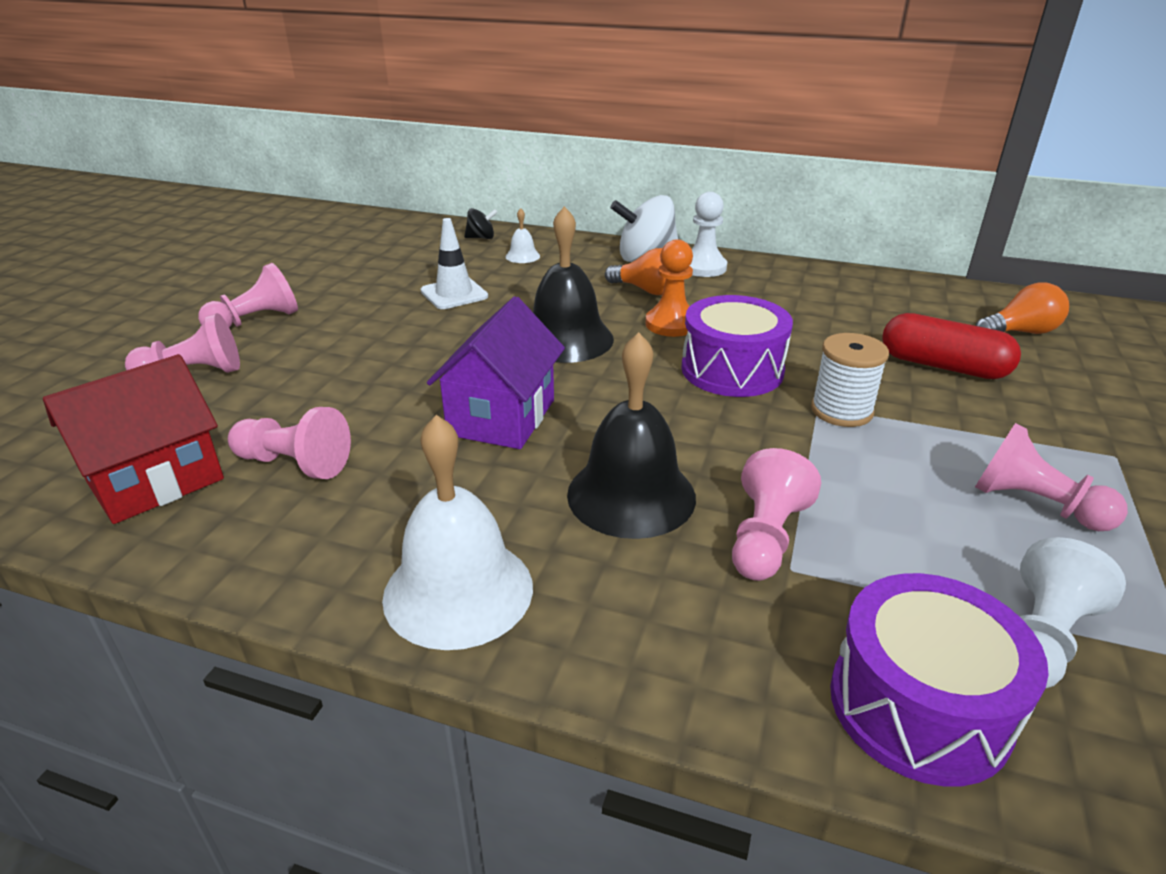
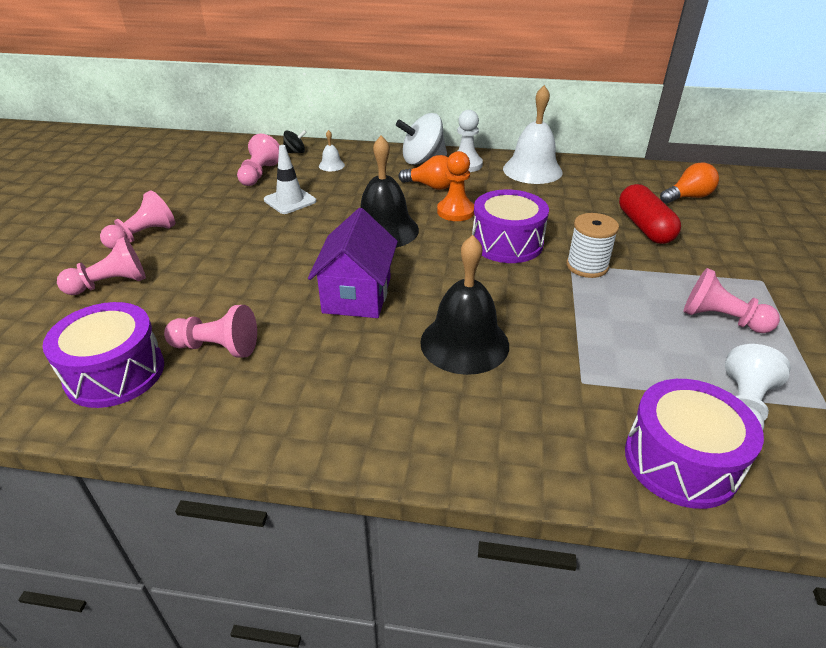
camera: 10 degrees left, 5 degrees up
(156, 481) = (115, 373): red house -> purple drum
(458, 591) = (368, 426): white bell -> white bell (532, 170)
(765, 538) = (561, 363): pink pawn -> pink pawn (259, 174)
(943, 366) = (644, 227): red capsule -> red capsule turned 60 degrees clockwise

